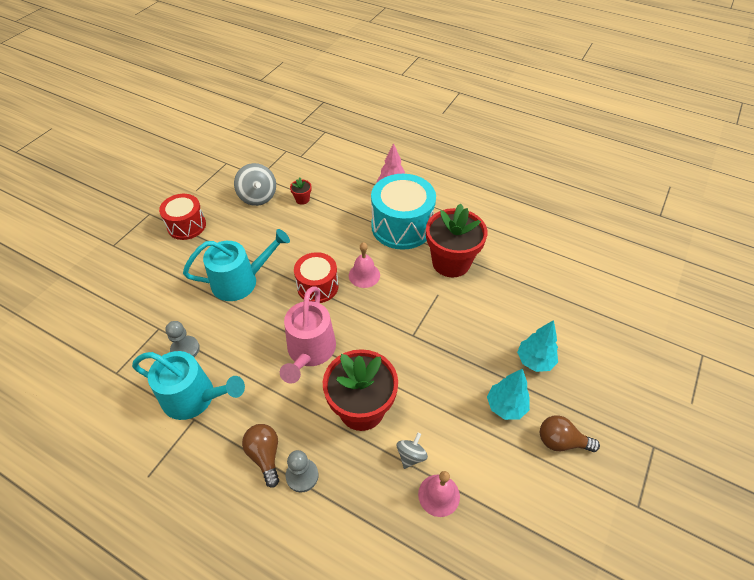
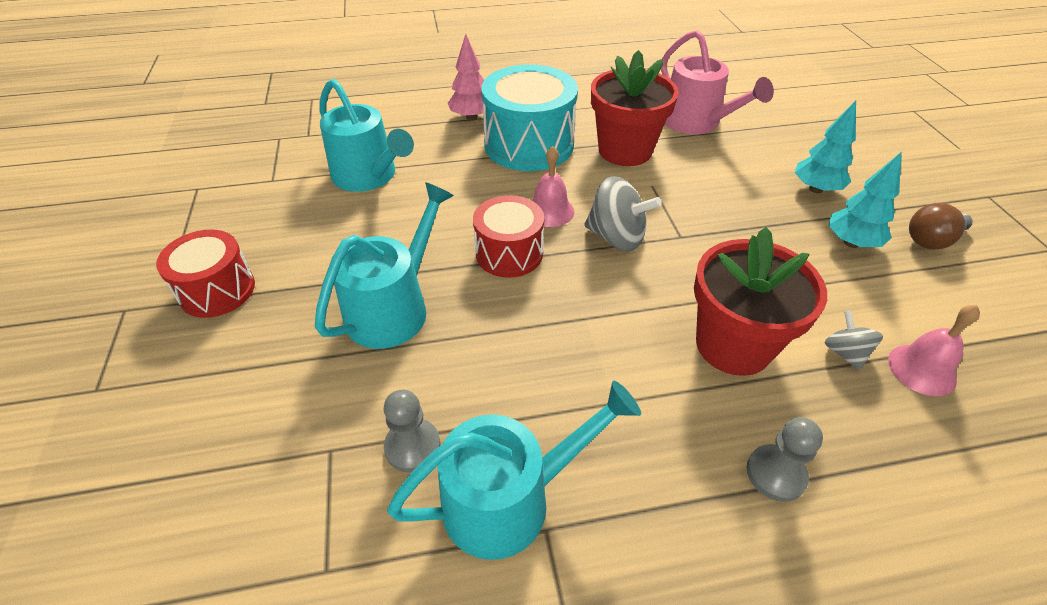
camera: 40 degrees left, 5 degrees down
(258, 197) = (298, 202): grey spinning top -> grey spinning top (616, 237)
(265, 455) = (702, 490): brown light bulb -> none
(302, 199) = (368, 176): red flower pot -> turquoise watering can
(310, 351) = (593, 327): pink watering can -> pink watering can (695, 122)

